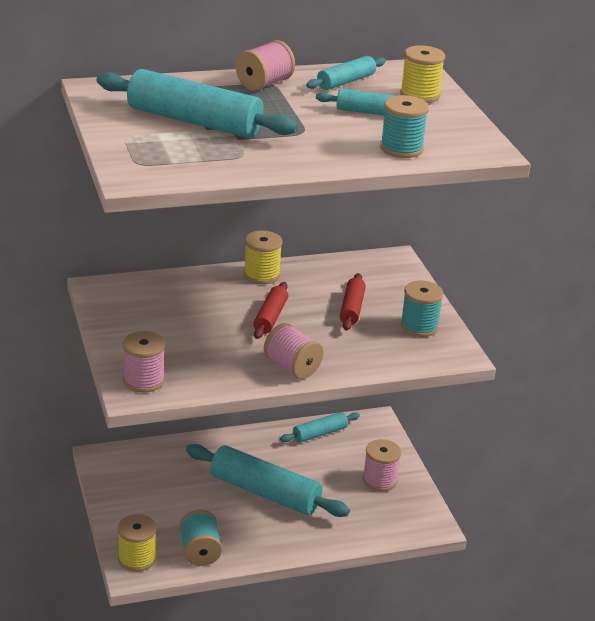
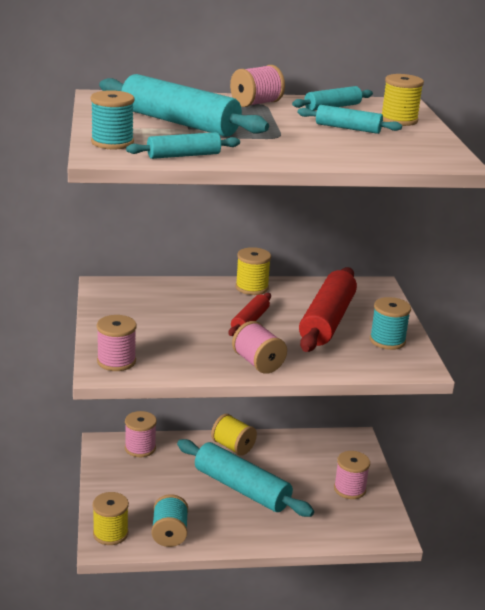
camera: 10 degrees right, 5 degrees down
(143, 458) = (140, 448): none -> pink spool
(244, 445) = (233, 447): none -> yellow spool
(319, 433) = (303, 443): turquoise rolling pin -> turquoise rolling pin (183, 155)
(352, 309) = (327, 321): red rolling pin -> red rolling pin, size x1.89
(401, 148) = (368, 154): turquoise spool -> turquoise spool (112, 143)

